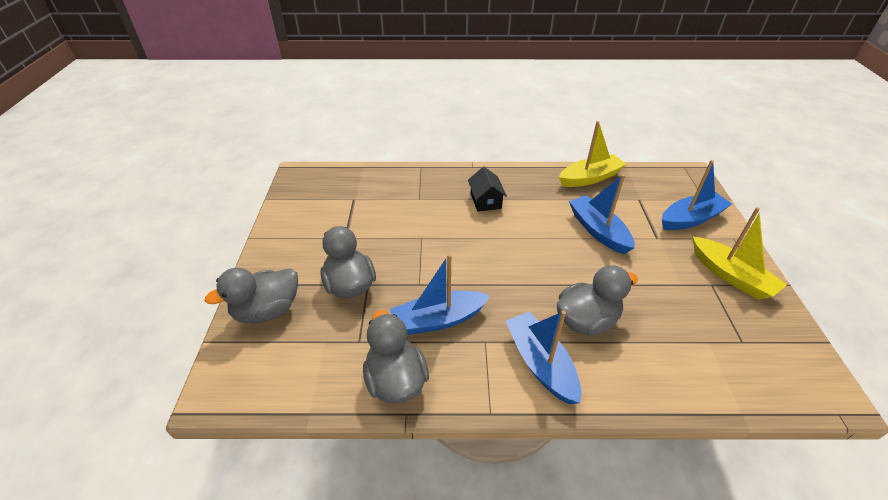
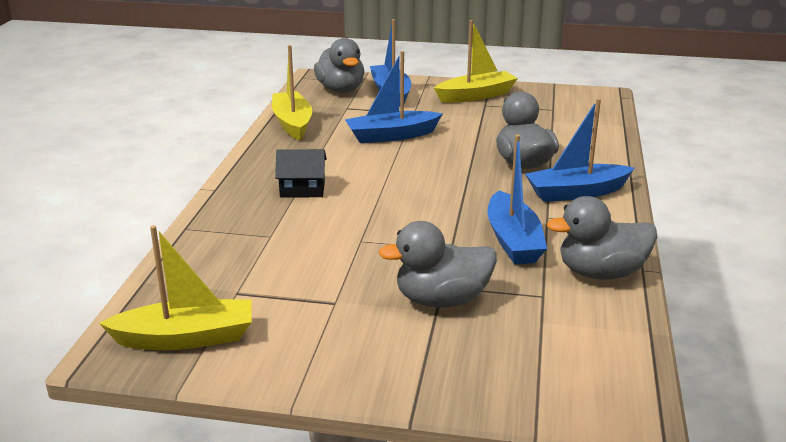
camera: 80 degrees left, 15 degrees down
(267, 311) = (480, 374): grey duck -> grey duck (341, 90)
(310, 191) = (186, 338): none -> yellow boat

